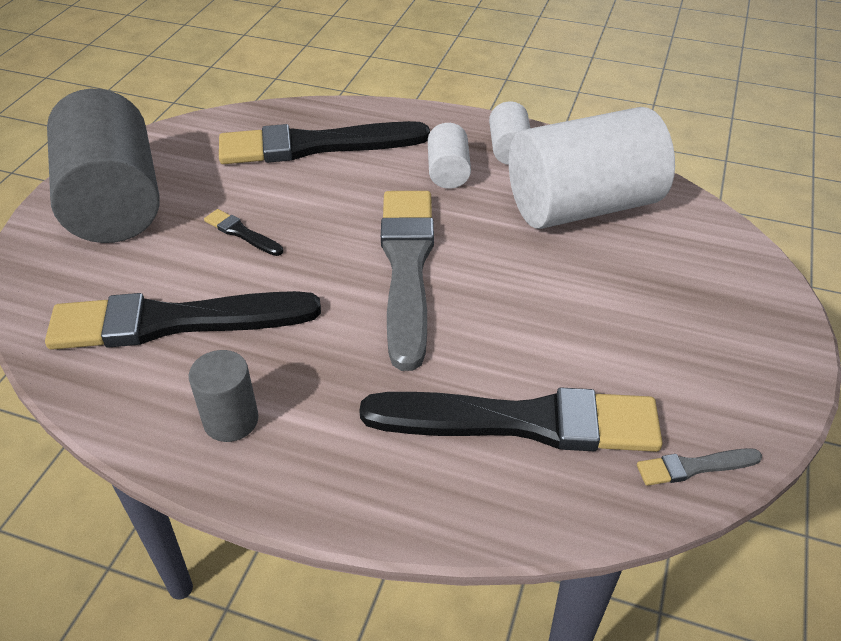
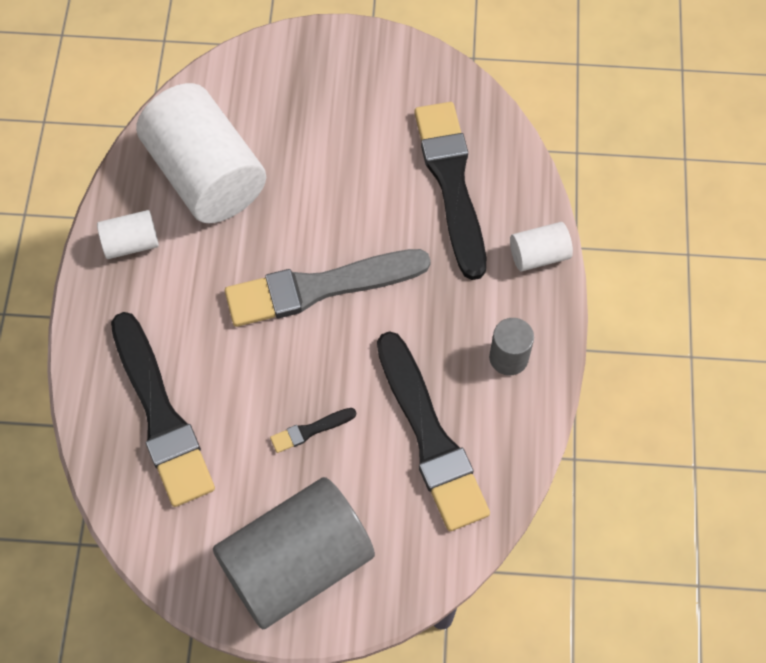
camera: 105 degrees left, 20 degrees up
(242, 233) = (310, 430): black brush -> black brush turned 45 degrees clockwise
(448, 172) = (179, 287): white cylinder -> white cylinder (539, 255)
(694, 467) = (456, 88): grey brush -> none

